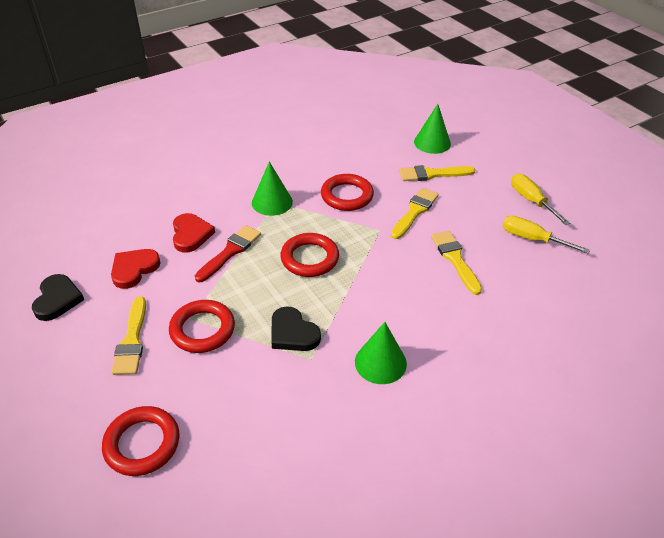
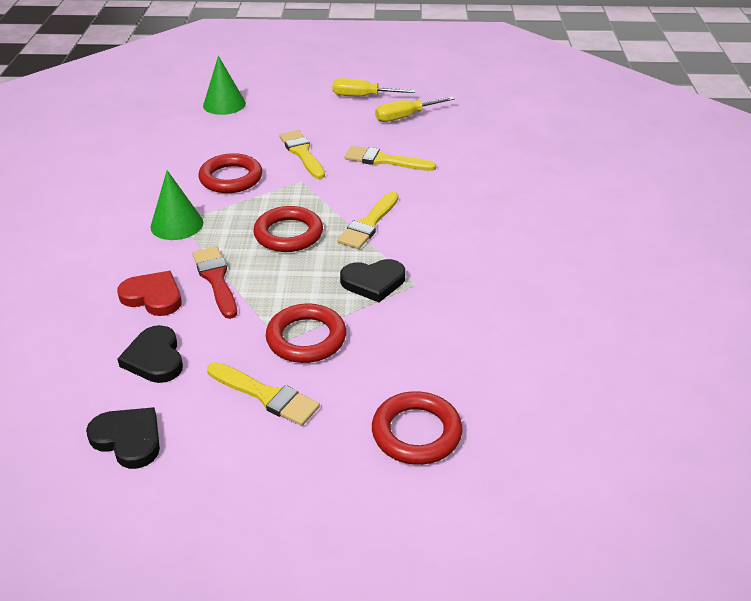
camera: 55 degrees left, 5 degrees down
(134, 269) = (155, 358): red heart -> black heart
(380, 362) = (458, 248): green cone -> none
(432, 174) = (266, 123): yellow brush -> yellow brush (369, 224)

